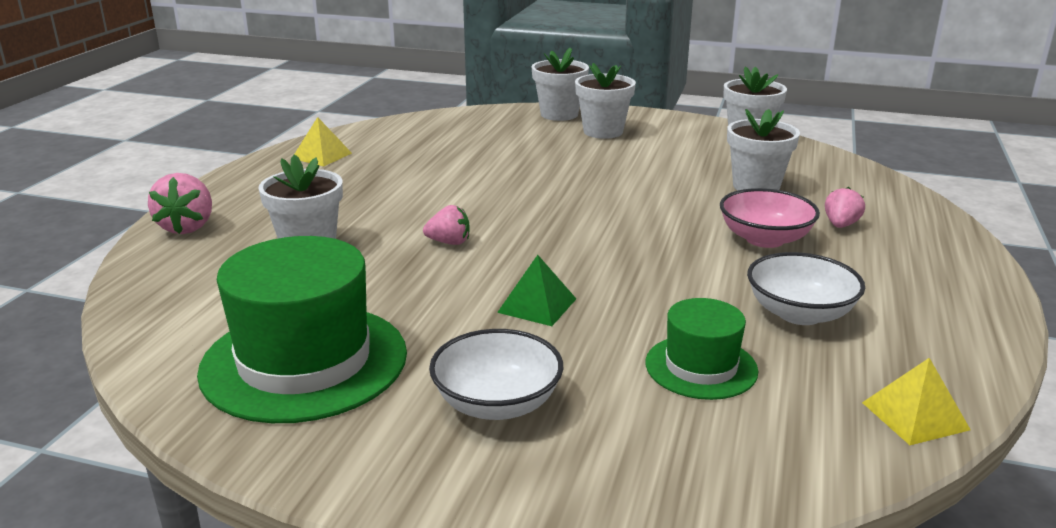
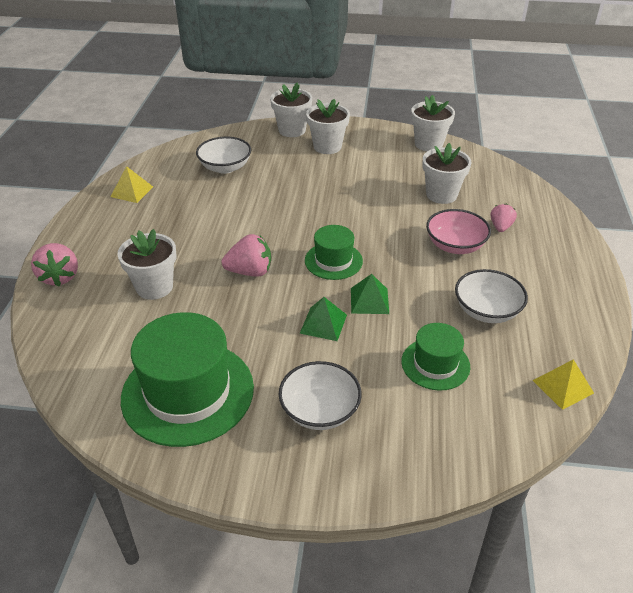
camera: 10 degrees left, 15 degrees up
(449, 242) = (250, 272): pink strawberry -> pink strawberry, size x1.55
(455, 142) = (225, 167): none -> white bowl
(575, 241) = (333, 261): none -> green hat
(616, 286) = (369, 300): none -> green pyramid

